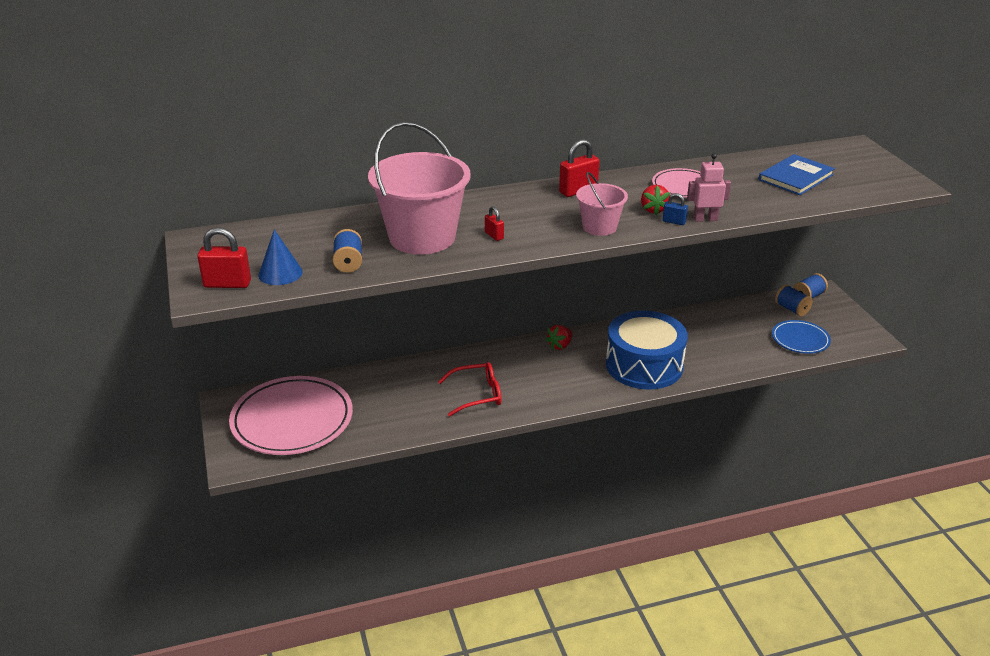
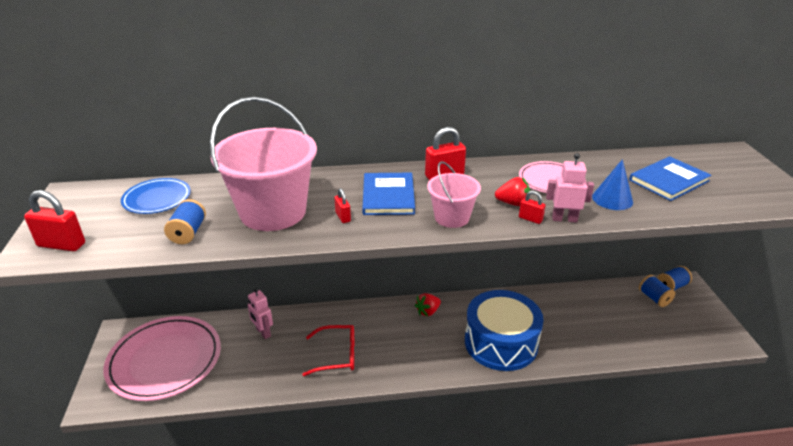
camera: 10 degrees right, 0 degrees up
(280, 273) = (118, 238): blue cone -> blue cone (612, 199)
(388, 383) = (263, 332): none -> pink robot
(530, 213) = (388, 196): none -> blue book
(653, 210) = (512, 203): red strawberry -> red strawberry turned 90 degrees counterclockwise
(674, 222) = (530, 219): blue padlock -> red padlock
(800, 339) = (658, 332): blue plate -> blue plate (157, 199)

